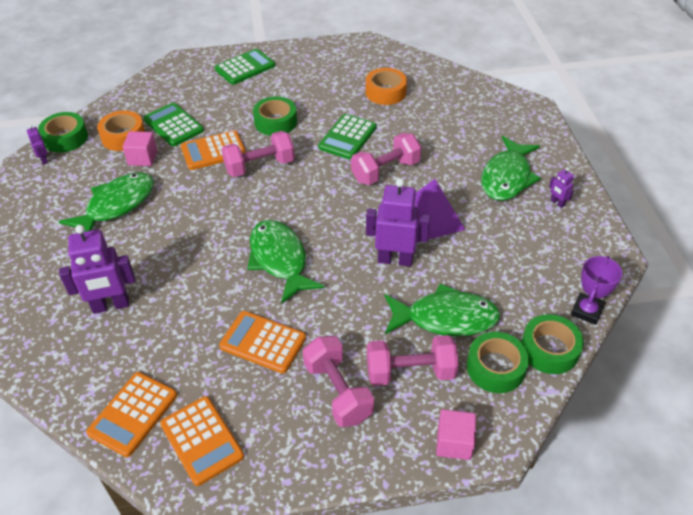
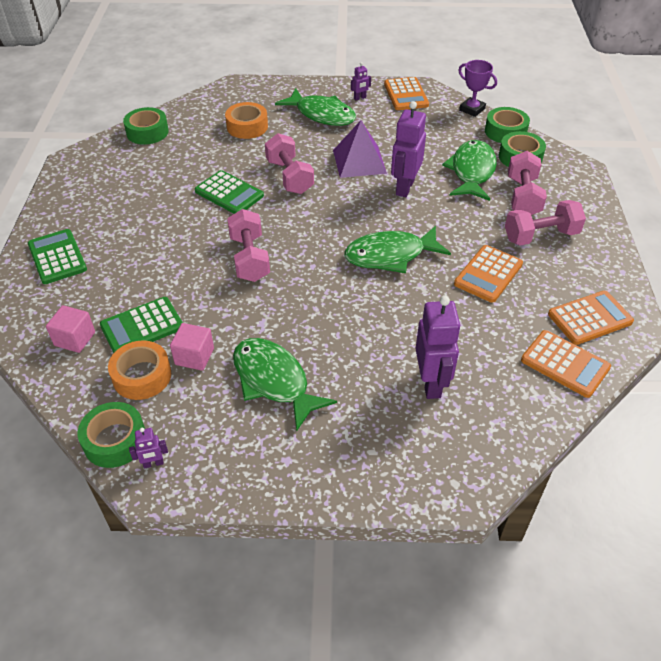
camera: 80 degrees left, 0 degrees up
(213, 151) = (208, 293): orange calculator -> orange calculator (406, 95)
(275, 122) = (179, 241): green tape -> green tape (147, 132)
(385, 92) = (168, 160): orange tape -> orange tape (247, 127)
(454, 443) = (584, 186): pink cube -> pink cube (75, 339)

